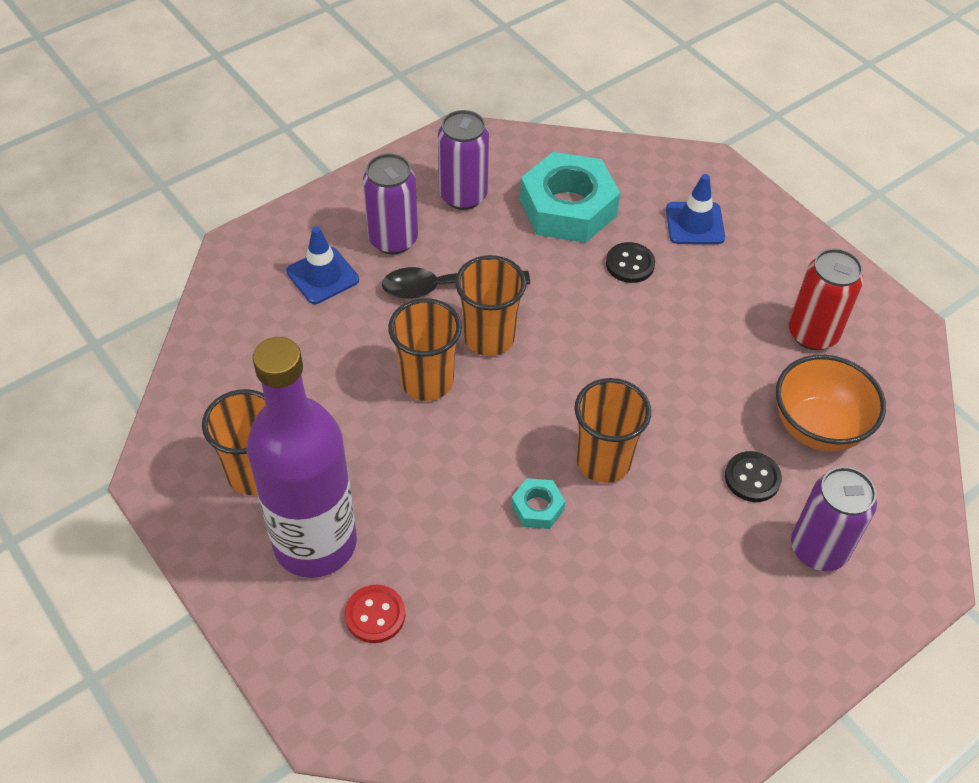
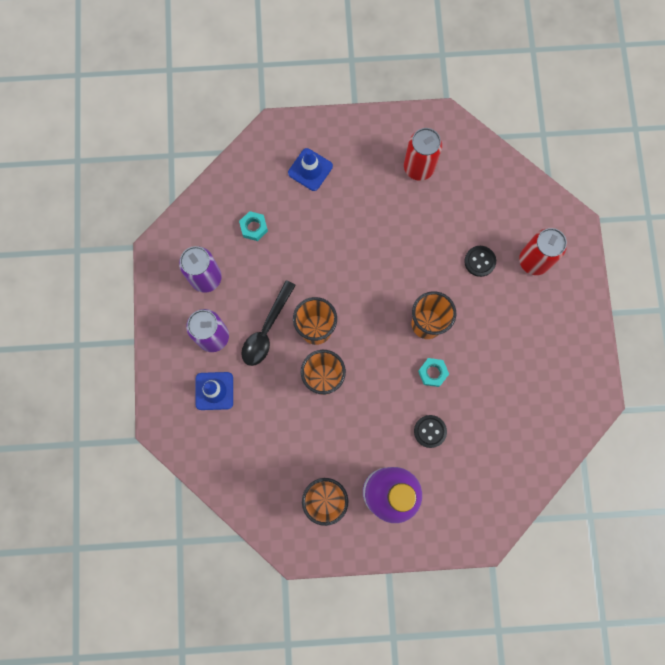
camera: 55 degrees left, 25 degrees up
(375, 615) = (443, 485): red button -> none
(568, 208) = (254, 227): turquoise nut -> turquoise nut, size x0.45
(630, 264) = (315, 223): black button -> black button (430, 431)
(817, 428) = (472, 209): orange bowl -> none
(818, 549) = (533, 261): purple can -> red can

